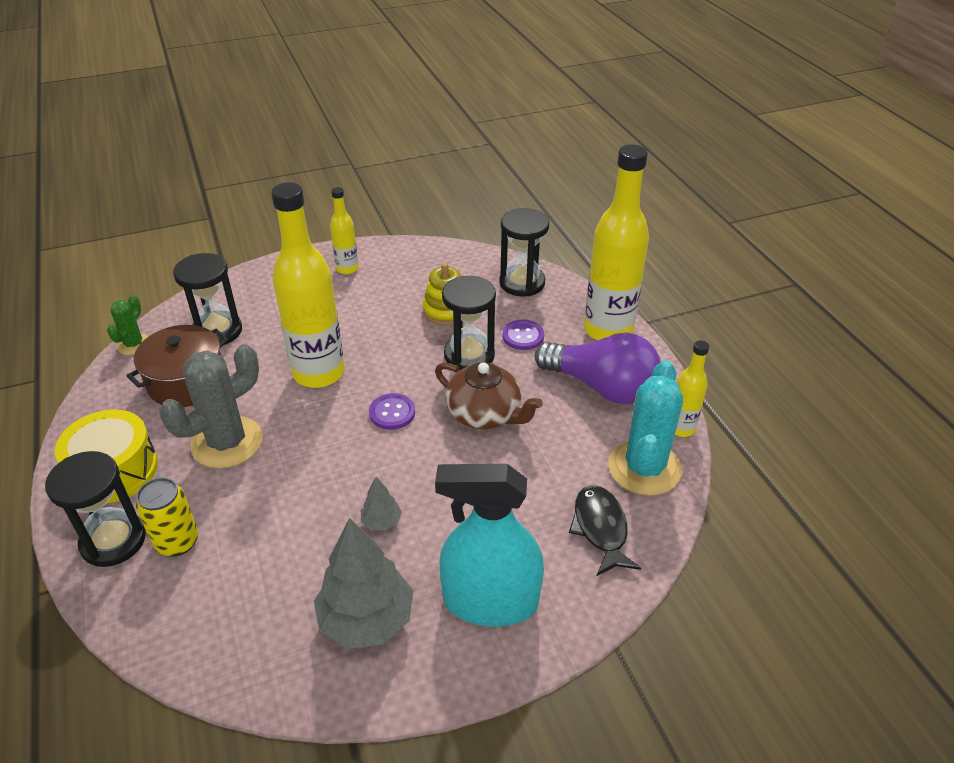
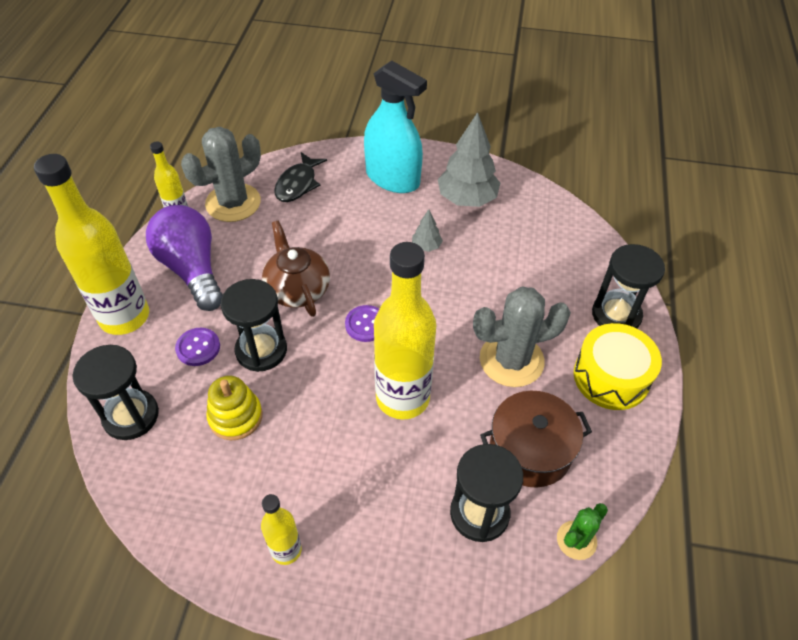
camera: 150 degrees left, 10 degrees up
(177, 542) = (570, 294): yellow can -> none
(644, 468) = (233, 203): turquoise cactus -> grey cactus

